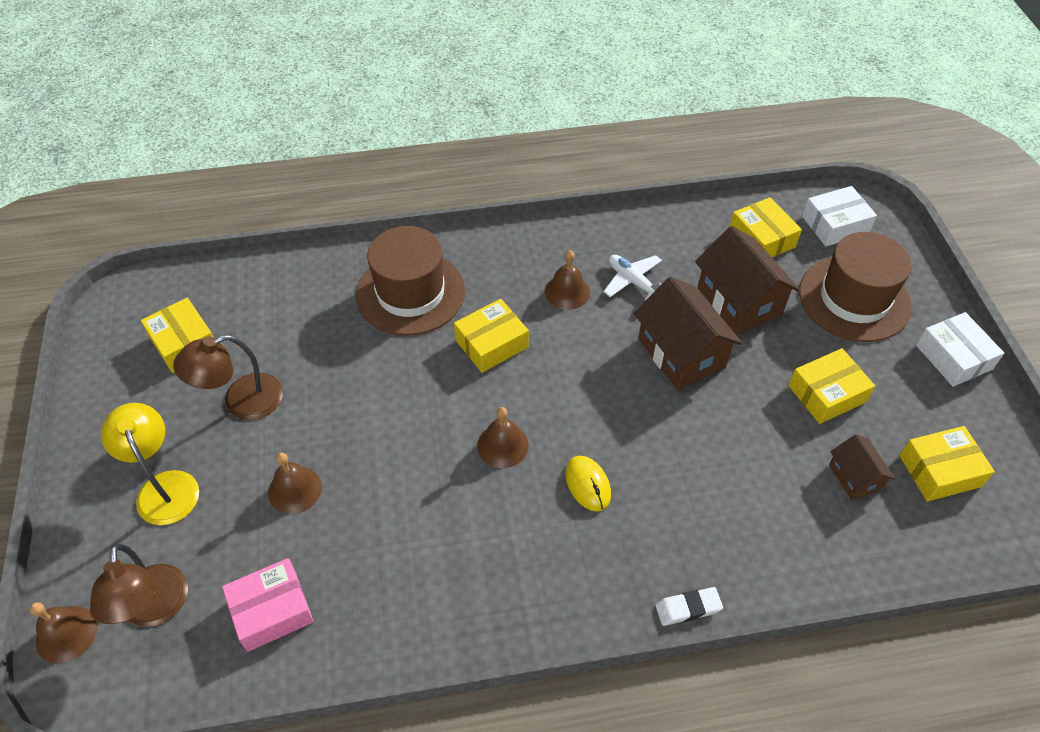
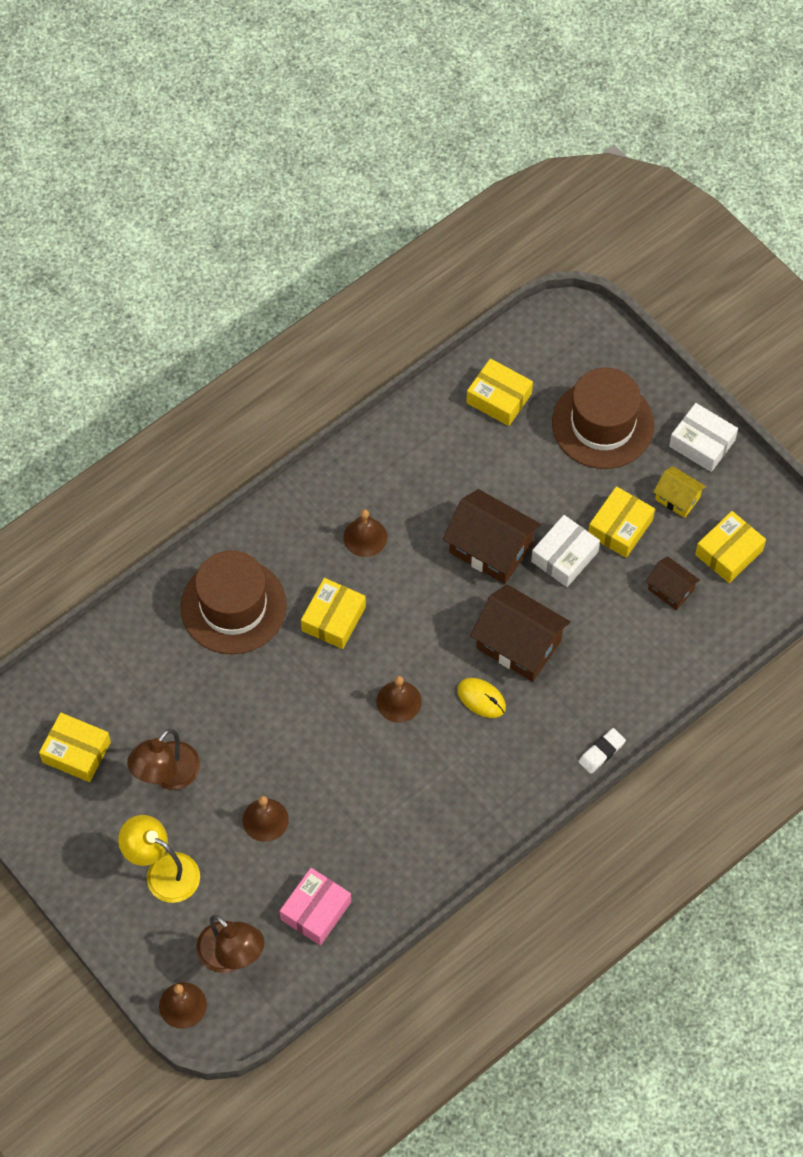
camera: 30 degrees left, 10 degrees up
(633, 282) = (414, 499): white plane -> none
(739, 301) = (511, 474): brown house -> brown house (518, 644)
(835, 225) = (554, 351): white box -> white box (564, 556)
(903, 394) = (677, 498): none -> yellow house

